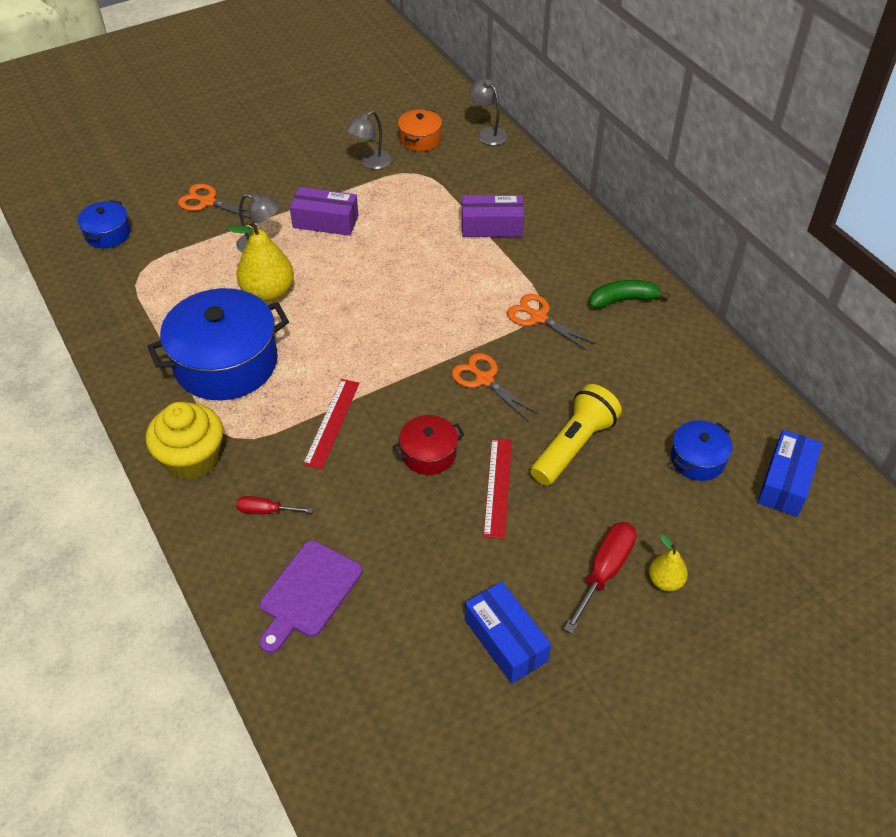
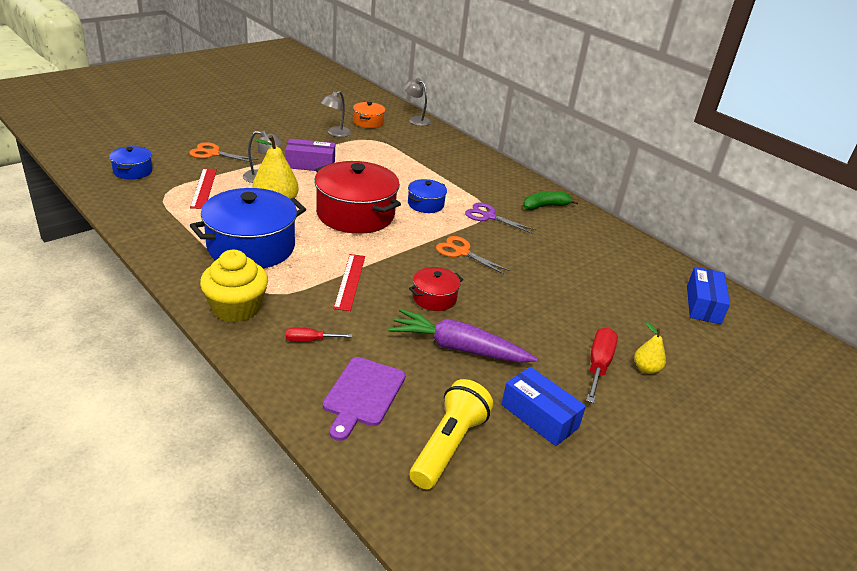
camera: 15 degrees left, 15 degrees down
(364, 310) = (355, 214): none -> red pot
(436, 533) = (458, 348): none -> purple carrot
(491, 226) = (436, 167): purple box -> none
(497, 487) = (495, 316): red ruler -> red ruler (203, 188)
(538, 317) = (488, 216): orange scissors -> purple scissors
(573, 446) = (543, 289): yellow flashlight -> yellow flashlight (448, 445)
(697, 459) = (636, 294): blue pot -> blue pot (425, 204)

